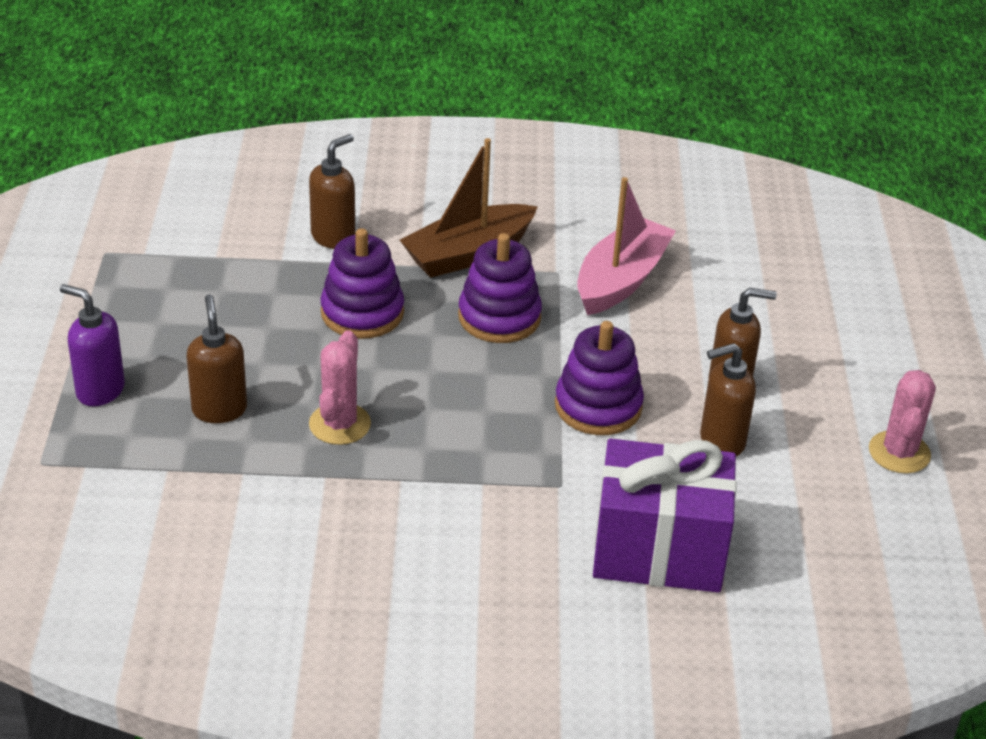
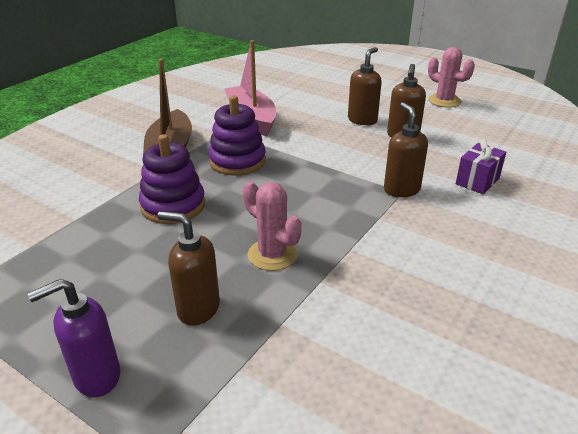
camera: 55 degrees left, 5 degrees down
(333, 237) = (86, 190): brown soap dispenser -> brown soap dispenser (401, 189)
(598, 406) = (344, 158): purple stacking toy -> none
(658, 550) = (477, 181): purple gift -> purple gift, size x0.49

